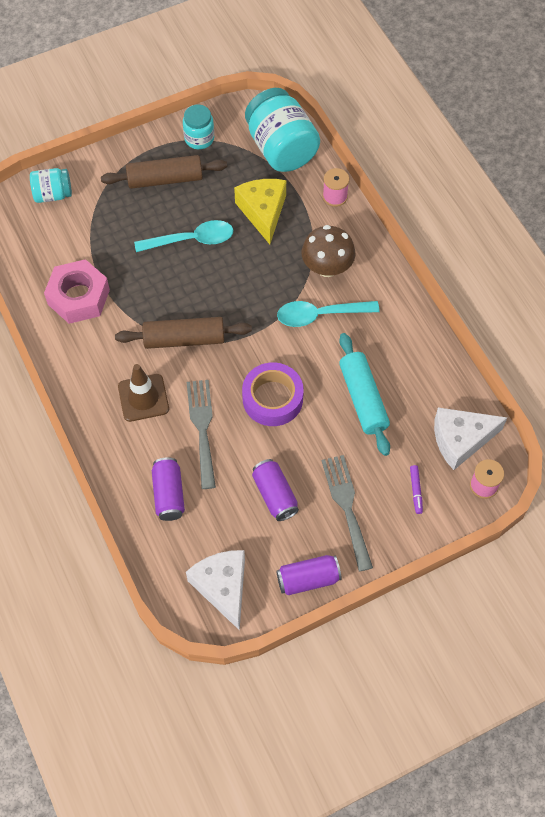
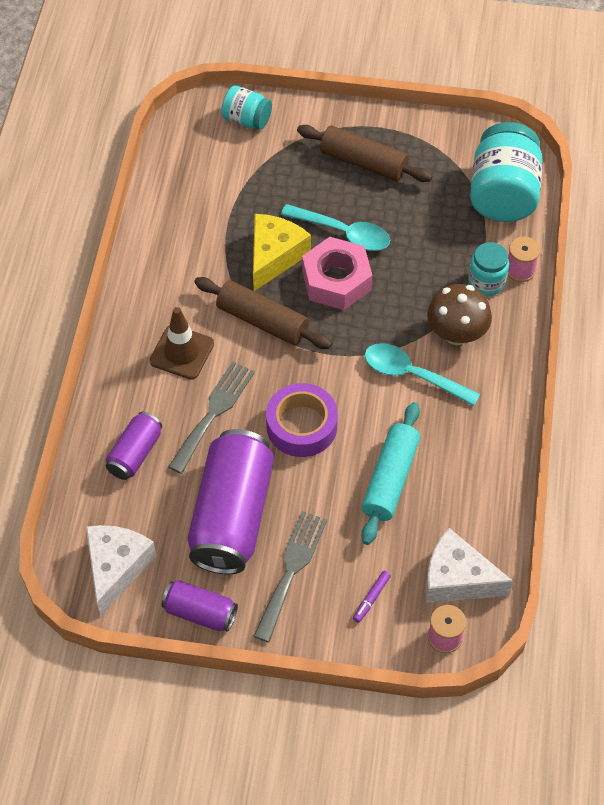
camera: 35 degrees right, 5 degrees down
(78, 297) = (196, 226): pink nut -> pink nut (336, 280)
(199, 138) = (428, 141): turquoise jar -> turquoise jar (486, 282)
(263, 212) = (435, 245): yellow cheese -> yellow cheese (274, 256)
(275, 495) = (231, 515): purple can -> purple can, size x1.98

